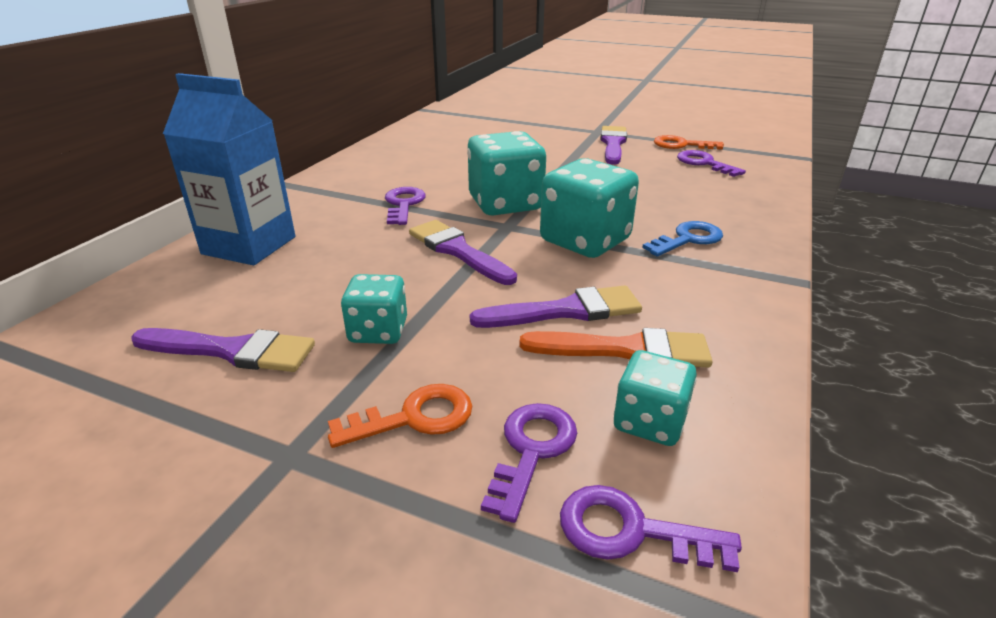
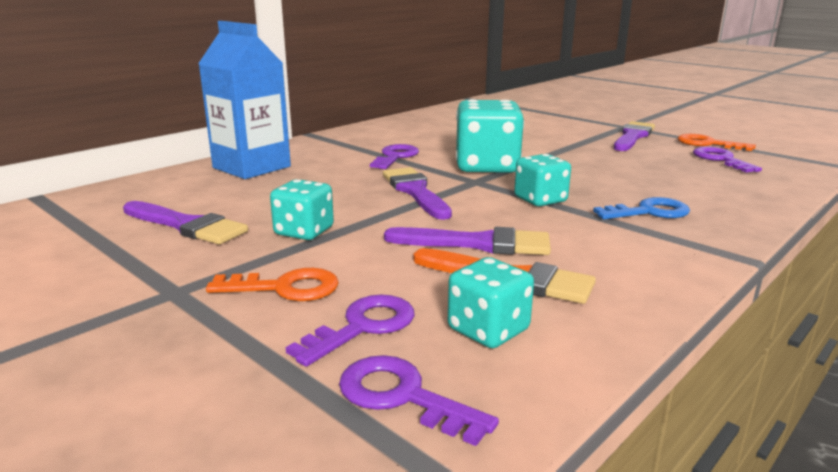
camera: 20 degrees right, 10 degrees down
(585, 241) = (540, 200): turquoise dice -> turquoise dice, size x0.58

